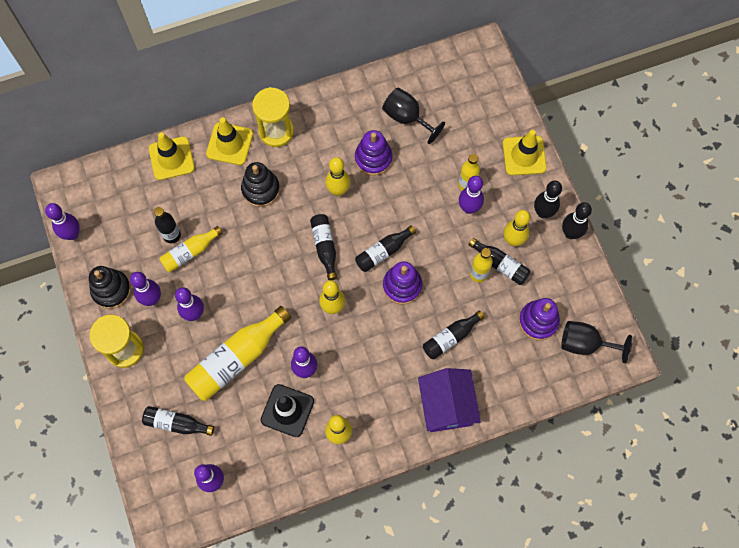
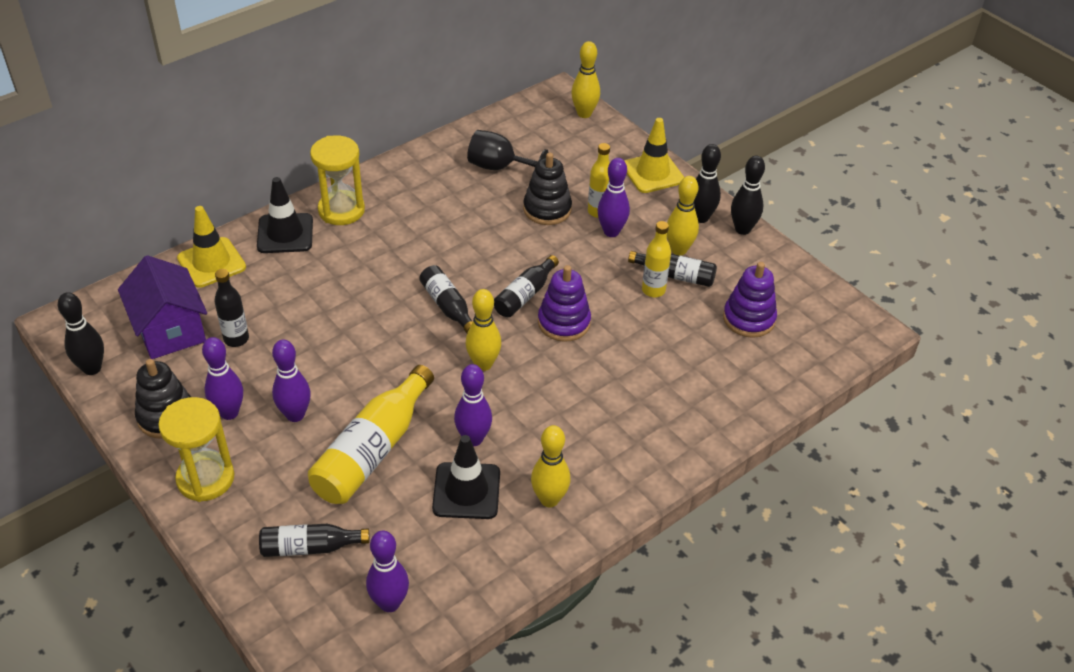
camera: 20 degrees left, 25 degrees down
(72, 234) = (92, 368): purple bowling pin -> black bowling pin
(190, 252) = (268, 351): yellow bottle -> none
(230, 144) = (285, 234): yellow traffic cone -> black traffic cone
(260, 189) = (342, 268): black stacking toy -> black stacking toy (547, 209)
(338, 190) = (443, 249): yellow bowling pin -> yellow bowling pin (584, 114)
(373, 158) = (474, 211): purple stacking toy -> none
(446, 405) = (678, 431): purple house -> purple house (170, 330)
(450, 337) = (649, 360): black bottle -> none
(585, 344) = (816, 327): black goblet -> none

